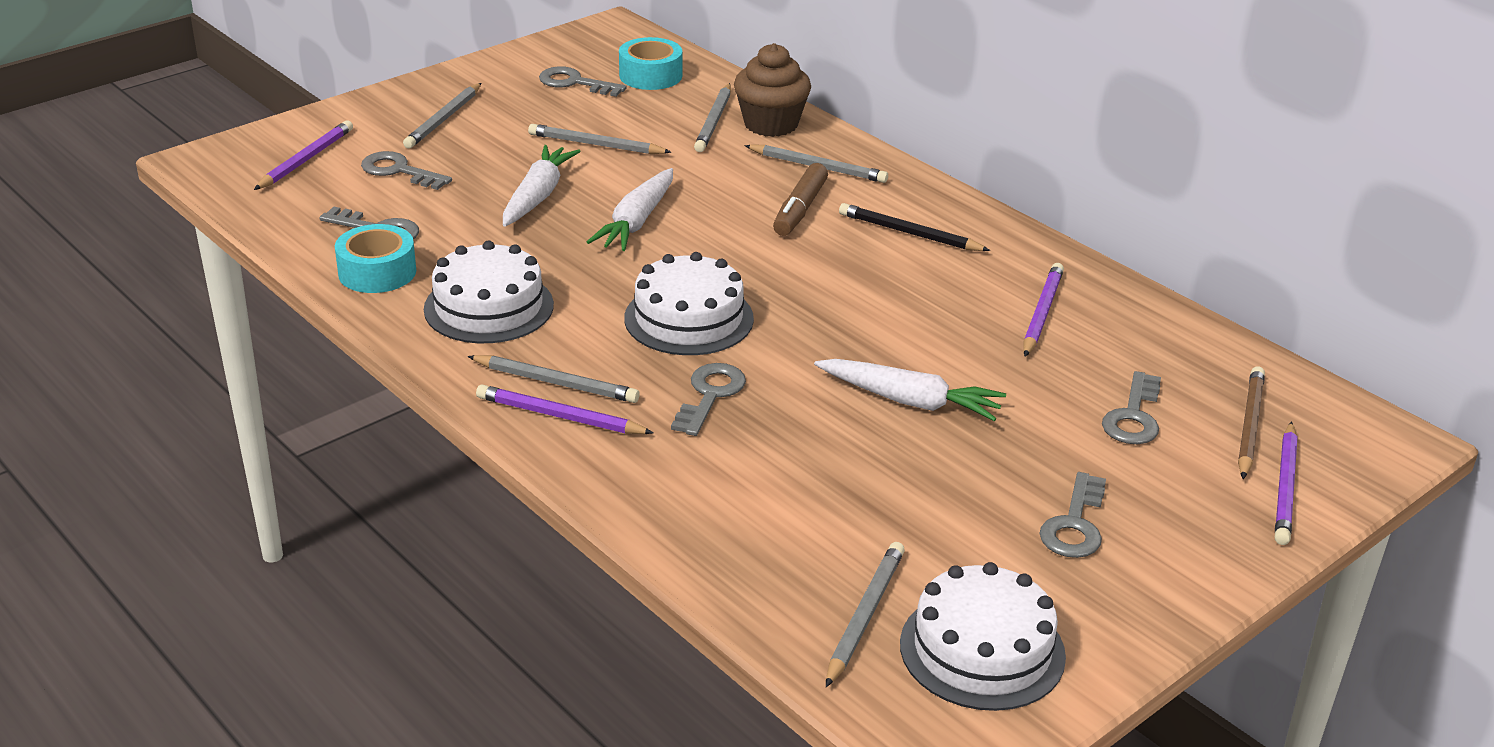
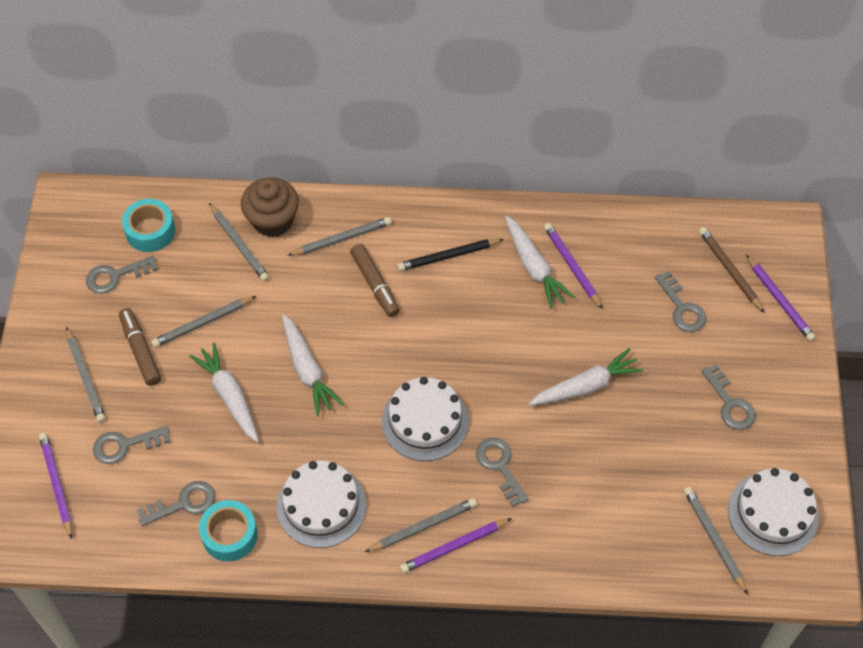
camera: 45 degrees left, 25 degrees up
(515, 130) = (141, 350): none -> brown marker
(995, 290) = (534, 267): none -> white carrot

